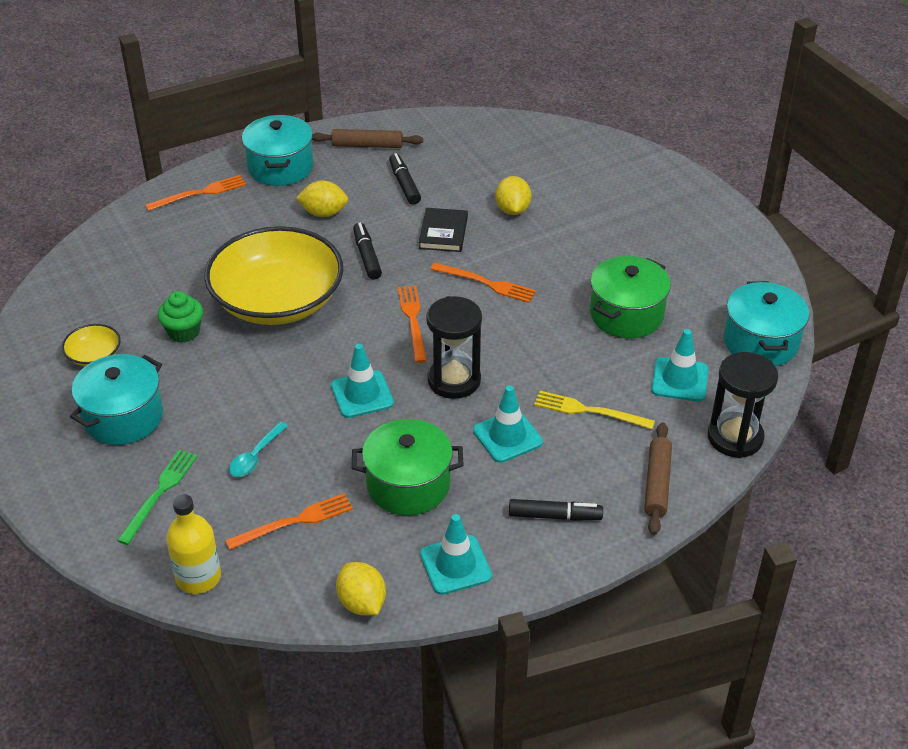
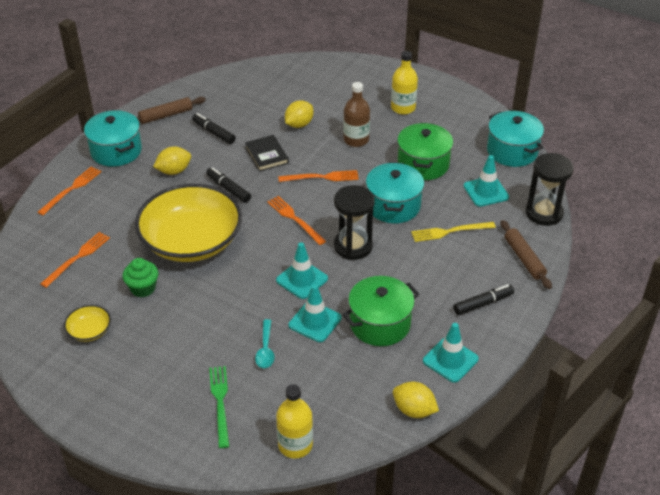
camera: 30 degrees left, 0 degrees up
(123, 417) = (149, 364): turquoise pot -> turquoise pot (393, 206)
(294, 522) = (327, 380): orange fork -> orange fork (77, 258)
(507, 436) = (415, 267): turquoise traffic cone -> turquoise traffic cone (315, 322)
(512, 210) = (299, 124): yellow lemon -> yellow lemon turned 75 degrees clockwise
(567, 253) = (356, 140): none -> brown bottle
(661, 235) = (403, 108): none -> yellow bottle

